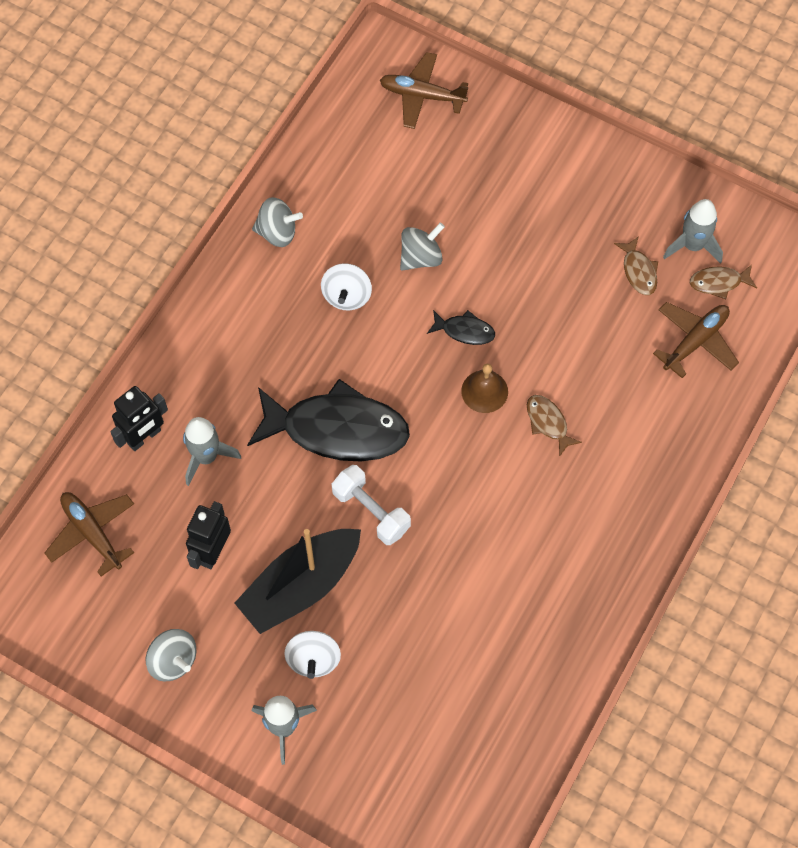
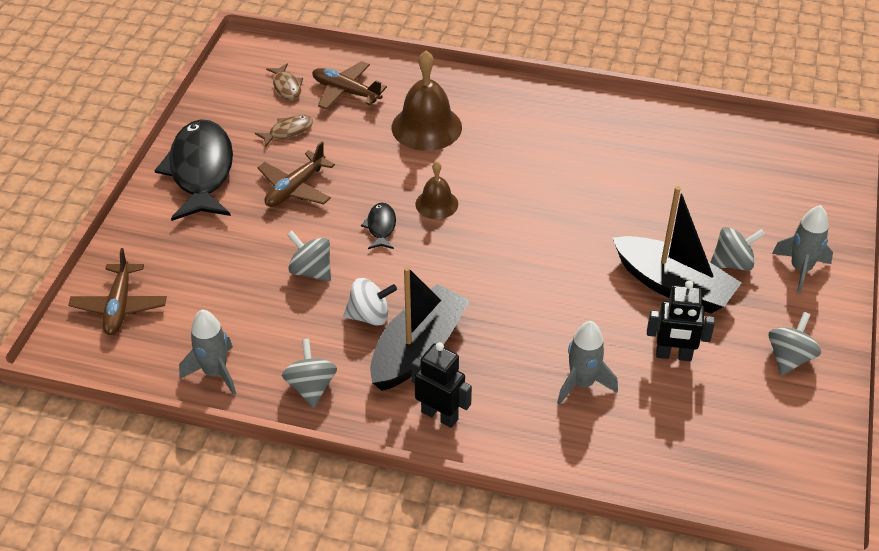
camera: 105 degrees left, 20 degrees down
(92, 533) = (703, 456): brown plane -> brown plane (295, 188)
(144, 437) = (583, 440): black robot -> black robot (440, 415)
(293, 328) = (418, 349): none -> black boat
(313, 659) = (732, 263): white spinning top -> grey spinning top
(337, 429) = (513, 293): black fish -> black fish (201, 171)
(371, 511) = (581, 254): white dumbbell -> none
(548, 423) = (452, 161): brown fish -> none
(613, 411) = (426, 127): none -> brown bell
(692, 245) = (254, 105): grey rocket -> grey rocket (215, 372)

